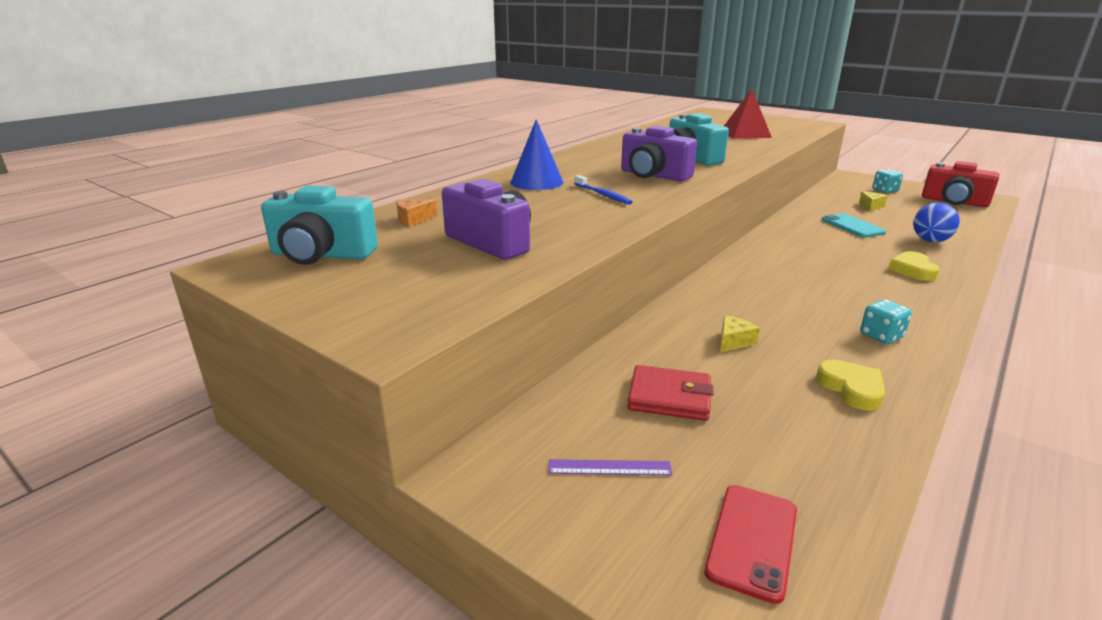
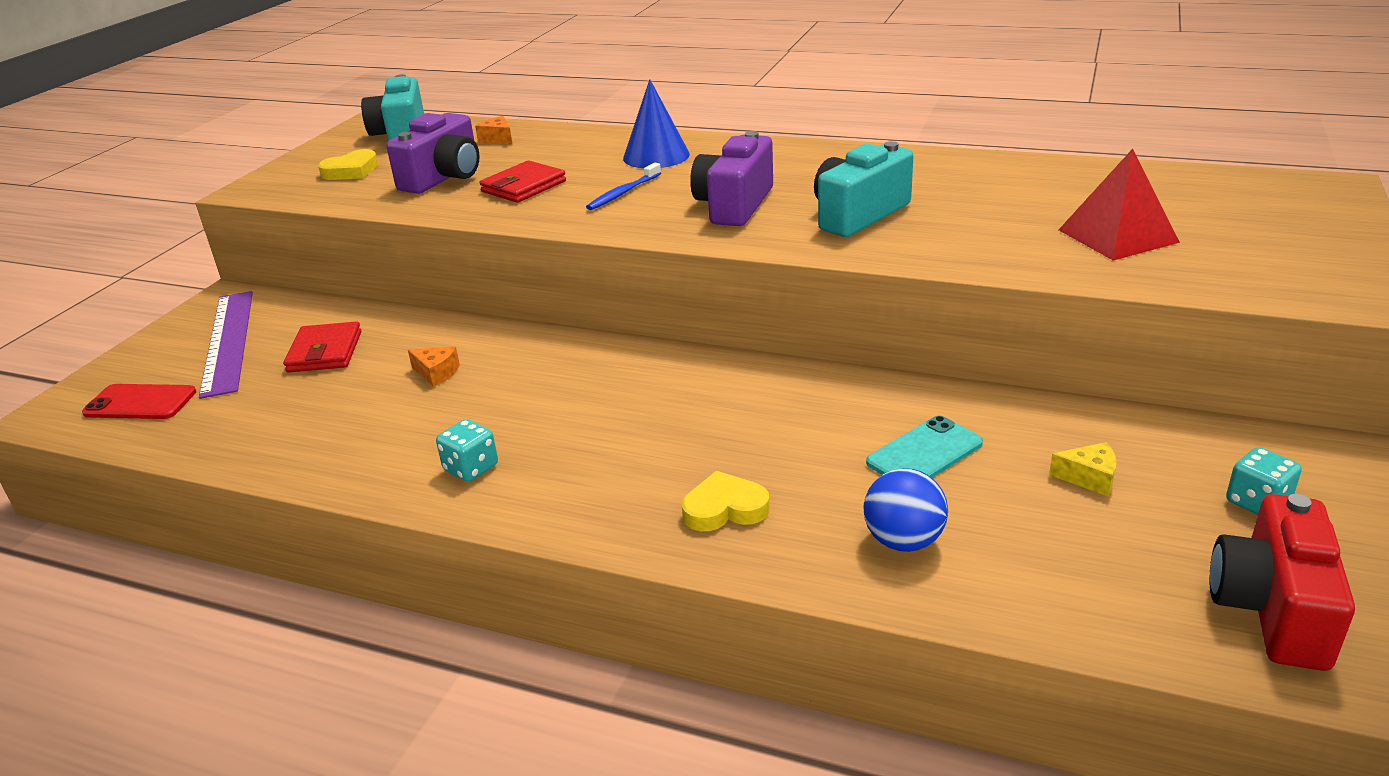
camera: 75 degrees right, 5 degrees up
(554, 218) = (523, 186): none -> red wallet
(609, 467) = (228, 341): purple ruler -> purple ruler, size x2.22
(733, 341) = (436, 373): yellow cheese -> orange cheese
(851, 388) = (344, 445): yellow heart -> yellow heart (351, 171)

